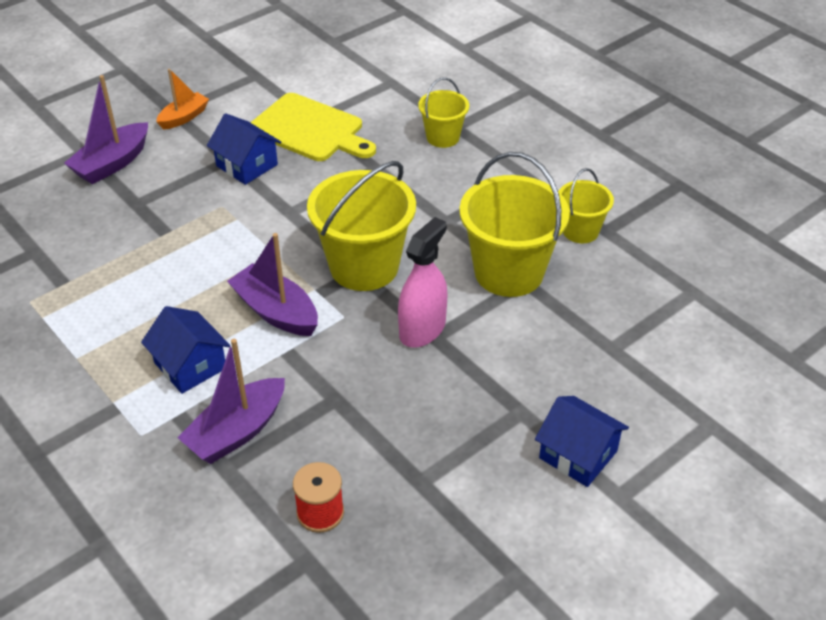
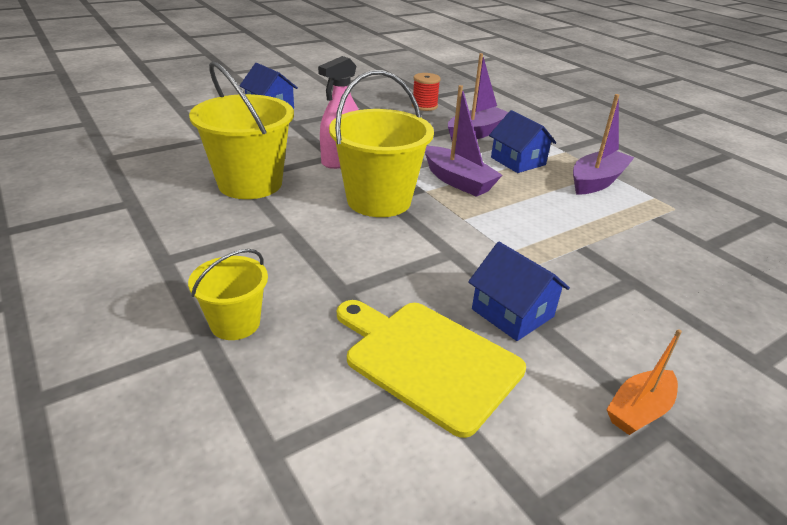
camera: 175 degrees left, 10 degrees down
(112, 163) = (700, 337): purple boat -> purple boat (597, 181)
(580, 231) = (156, 204): yellow bucket -> none

